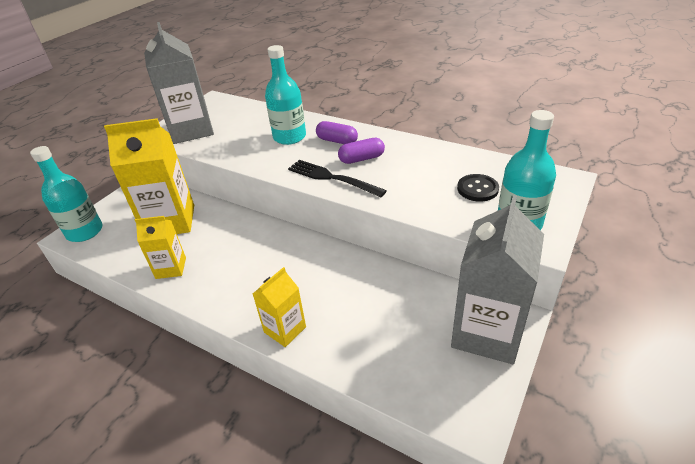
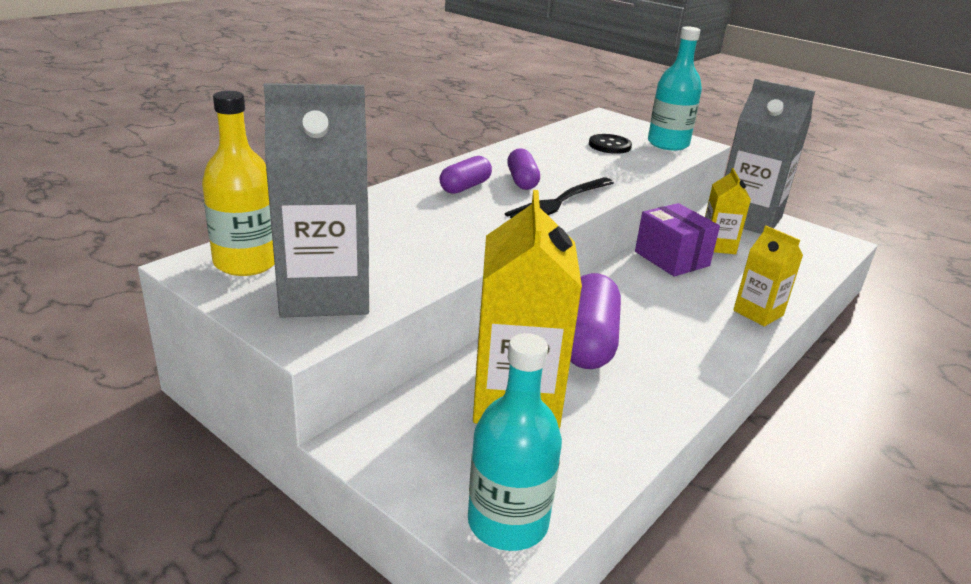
camera: 85 degrees left, 10 degrees down
(171, 268) = (643, 398): yellow carton -> yellow carton (717, 246)
(218, 107) = (246, 262): none -> yellow bottle
(228, 241) = (588, 341): none -> purple capsule
(289, 137) = (428, 213): turquoise bottle -> none
(361, 275) = (671, 259): none -> purple box

